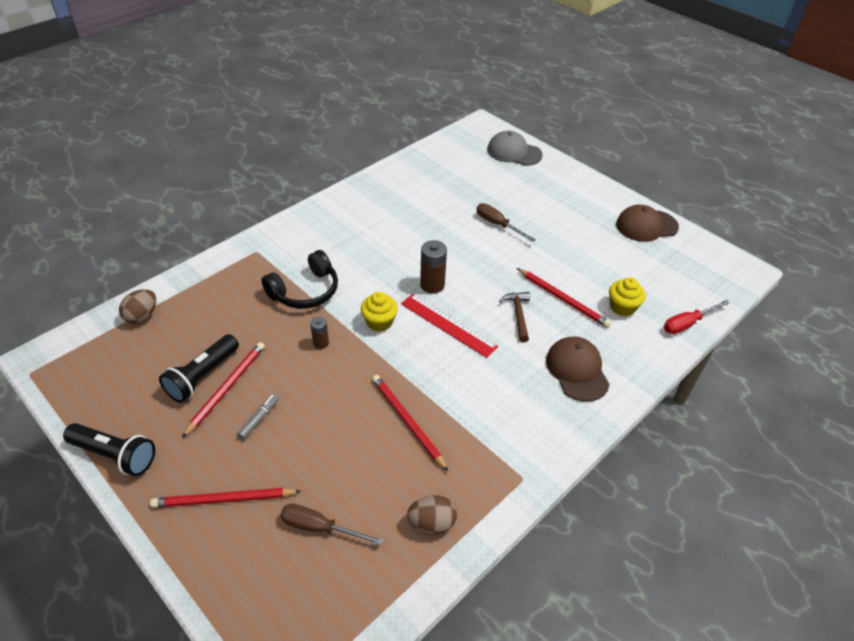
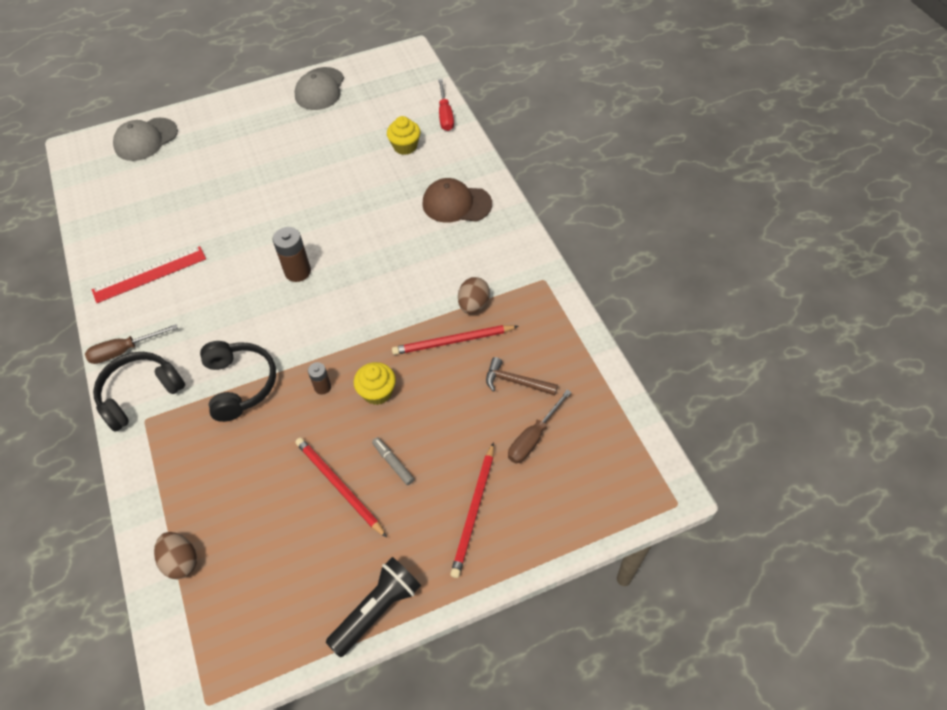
camera: 65 degrees left, 10 degrees up
(202, 376) = (311, 507): black flashlight -> none
(277, 240) = (140, 394): none -> black headphones
(379, 322) = (322, 329): yellow cupcake -> yellow cupcake (377, 392)
(432, 523) = (560, 354): brown egg -> brown egg (473, 305)
(448, 325) = (356, 276): red ruler -> red ruler (149, 274)
(498, 224) = (247, 192): brown screwdriver -> brown screwdriver (124, 350)
(518, 315) = (373, 220): brown hammer -> brown hammer (515, 381)
(563, 299) = (373, 182): red pencil -> none
(646, 226) = (320, 89): brown cap -> grey cap

